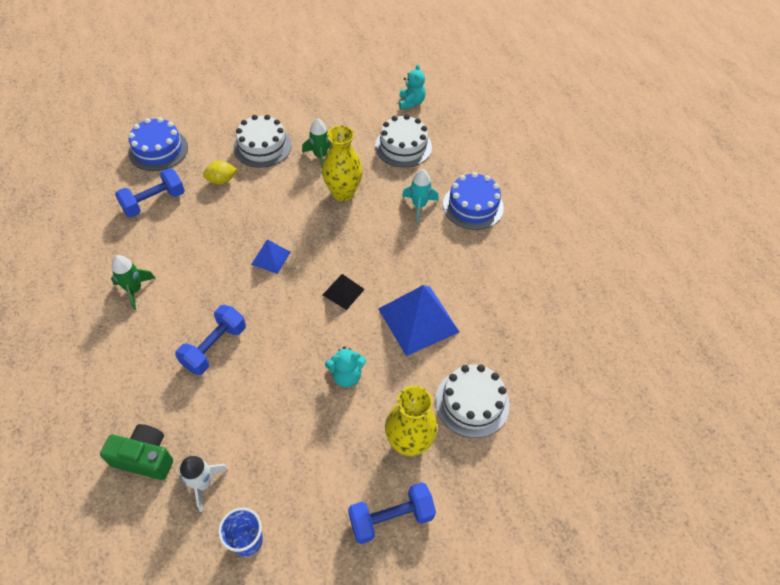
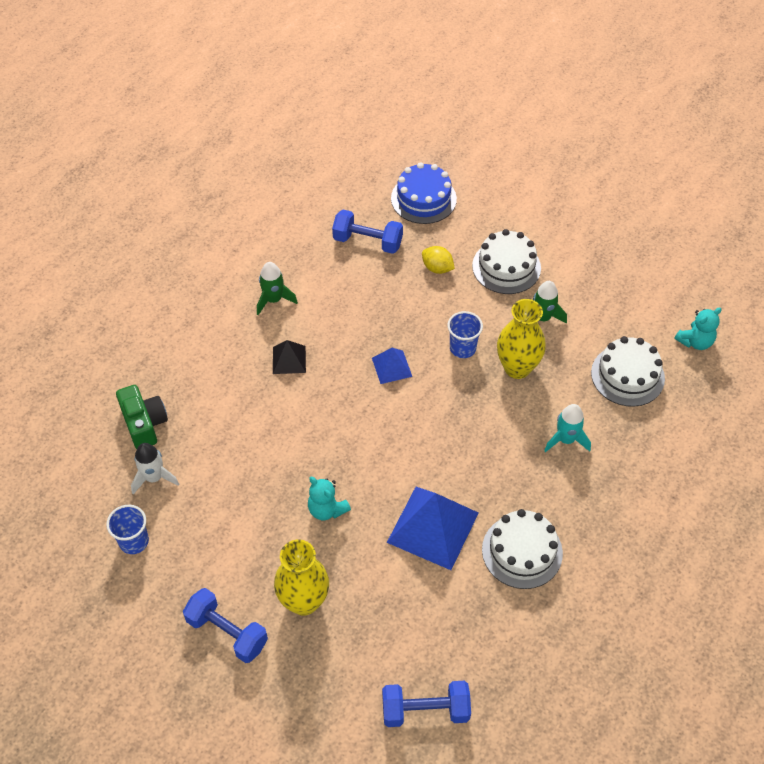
camera: 55 degrees right, 0 degrees up
(214, 347) = (271, 394): blue dumbbell -> blue dumbbell (425, 710)
(298, 210) = (462, 348): none -> blue cup
(343, 292) = (408, 447): black pyramid -> black pyramid (289, 359)
(472, 402) = (385, 628): white cake -> white cake (522, 551)
(473, 206) = (613, 486): blue cake -> none

